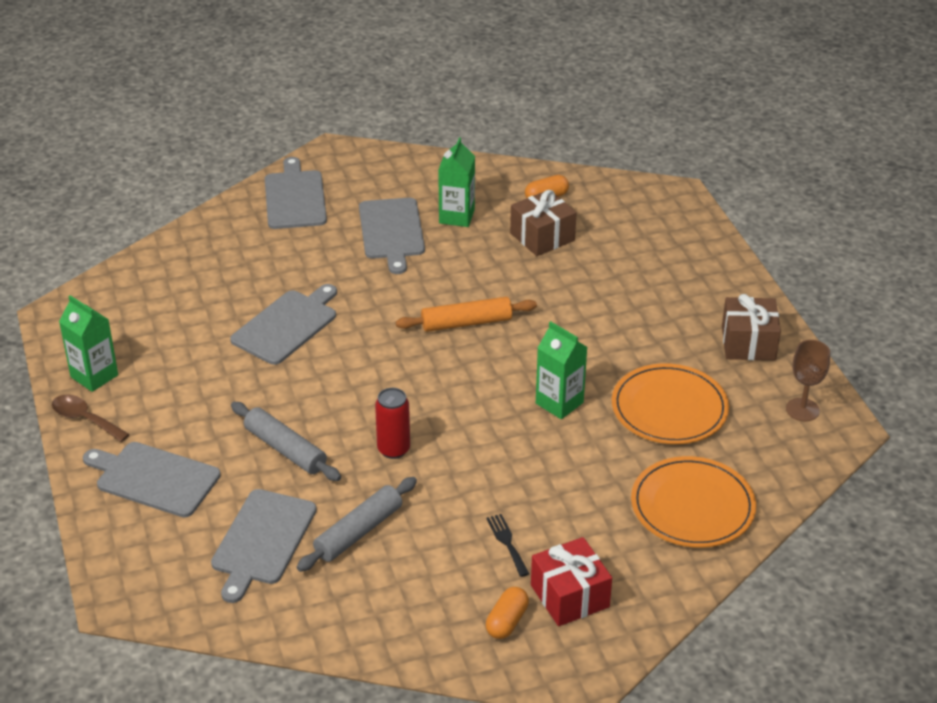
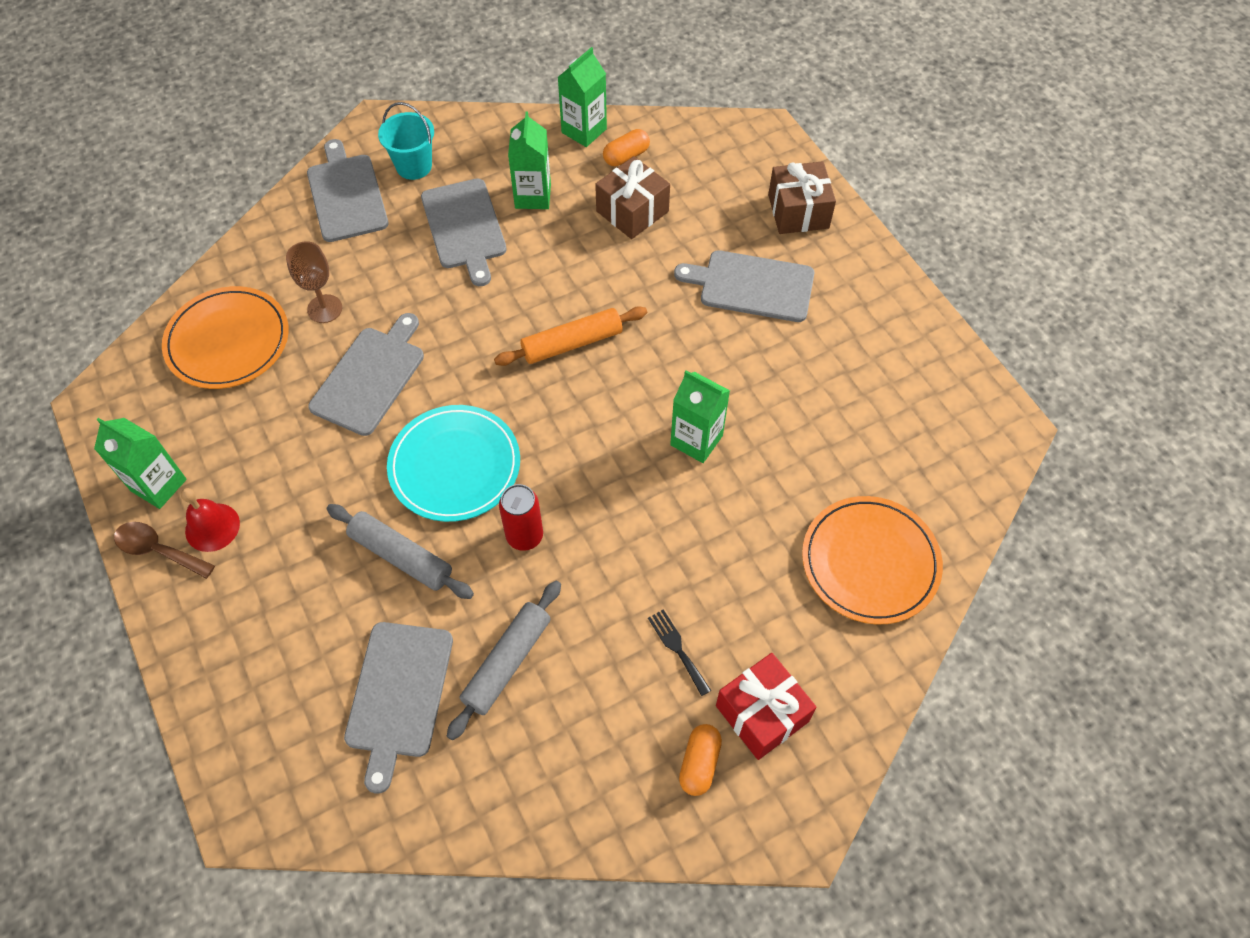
camera: 10 degrees left, 20 degrees up
(132, 409) = (212, 527): none -> red bell
(154, 478) = (255, 624): grey cutting board -> grey cutting board (752, 286)
(345, 394) = (454, 466): none -> turquoise plate
(357, 184) = (414, 166): none -> turquoise bucket
(513, 175) = (584, 131): none -> green carton
(669, 408) = (817, 429): orange plate -> orange plate (228, 341)
(748, 343) = (883, 325): brown gift -> brown gift (798, 211)
(802, 410) = (959, 408): brown goblet -> brown goblet (325, 309)

